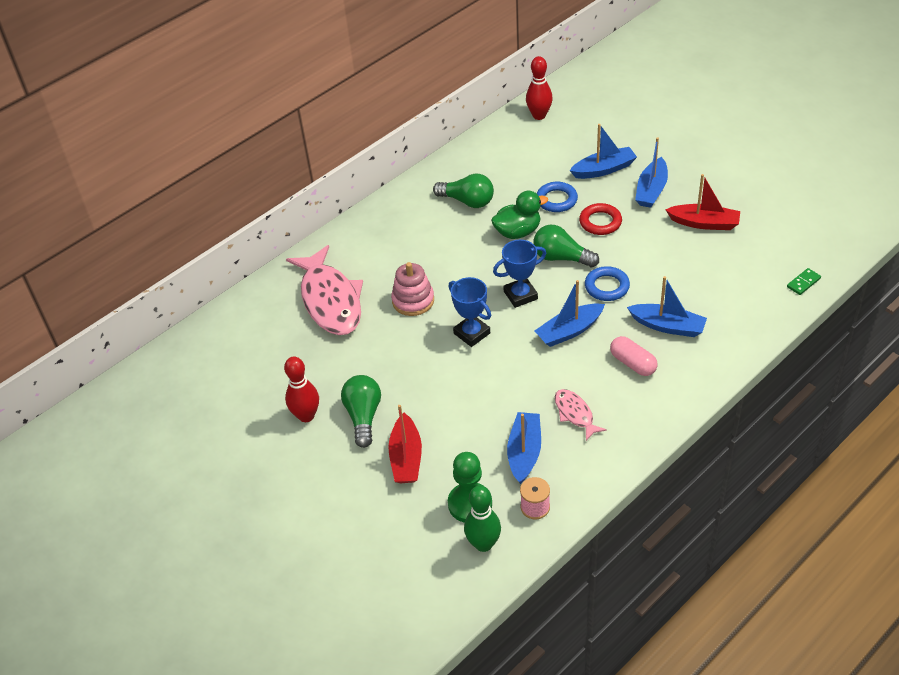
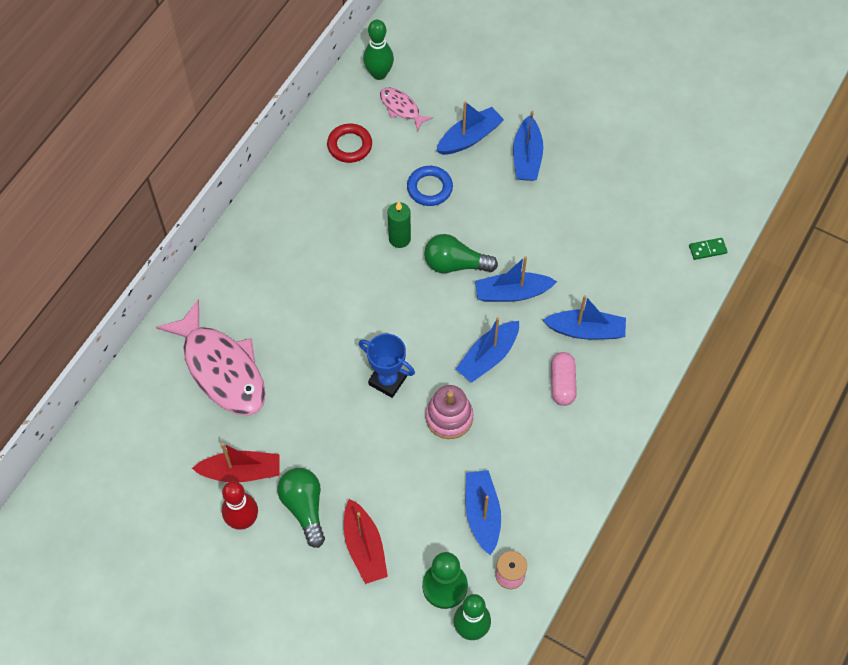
camera: 20 degrees left, 15 degrees up
(413, 300) = (312, 351): pink stacking toy -> pink stacking toy (449, 417)
(467, 201) = (333, 207): green light bulb -> none
(518, 232) = (399, 239): green duck -> green candle
(520, 295) = (425, 321): blue trophy -> none
(539, 115) = (379, 74): red bowling pin -> green bowling pin
(575, 414) = (520, 457): pink fish -> pink fish (401, 108)
(600, 222) = (484, 210): red ring -> red ring (349, 145)
(607, 287) = (512, 293): blue ring -> blue boat
(633, 363) = (562, 383): pink capsule -> pink capsule turned 60 degrees clockwise
(704, 223) = (592, 191): red boat -> red boat (241, 472)
(803, 283) = (707, 249): green domino -> green domino turned 45 degrees clockwise

